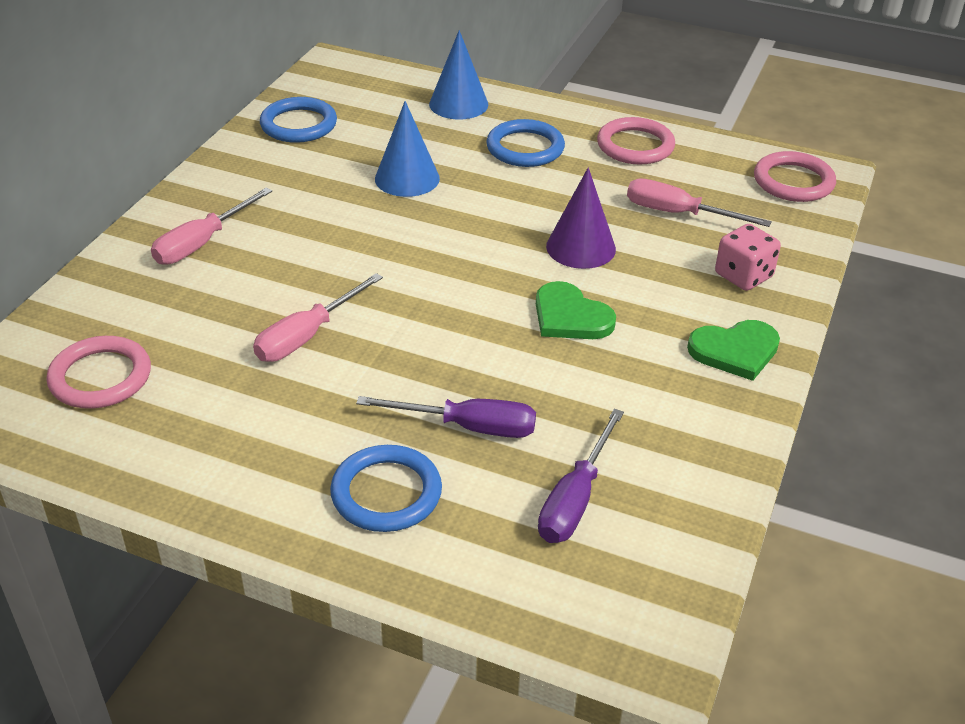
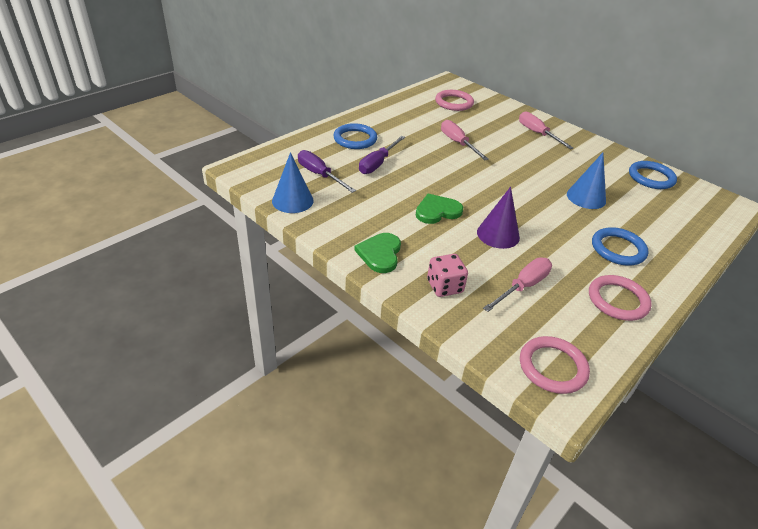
camera: 110 degrees right, 0 degrees up
(458, 104) = (680, 239): blue cone -> blue cone (292, 200)

